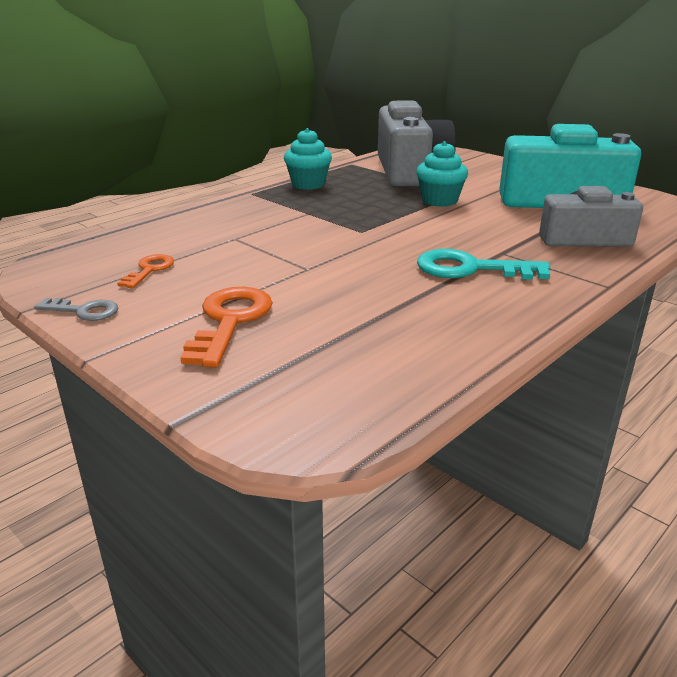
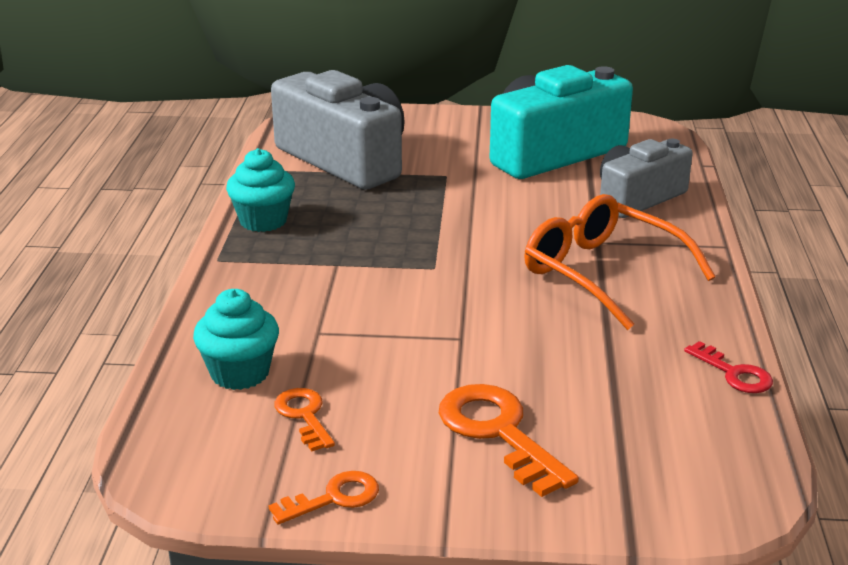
camera: 40 degrees left, 0 degrees up
(84, 311) = (334, 498): grey key -> orange key
(439, 201) = (444, 194): turquoise cupcake -> turquoise cupcake (240, 373)
(461, 360) = (734, 373): none -> red key
(471, 269) = (602, 273): turquoise key -> orange glasses

